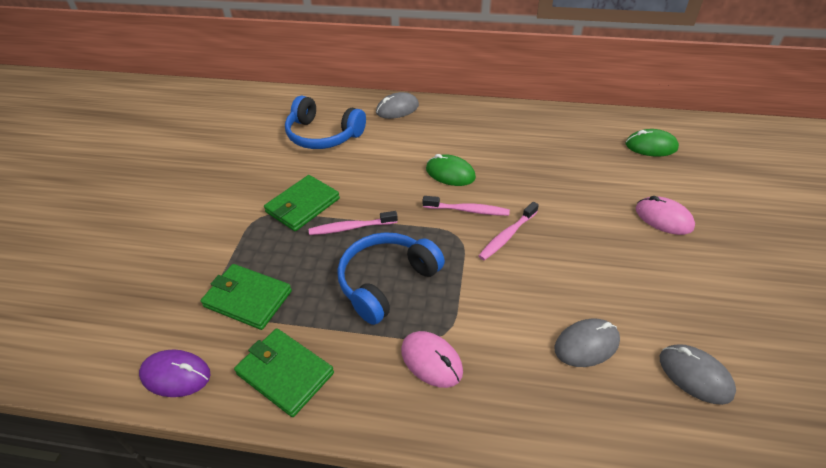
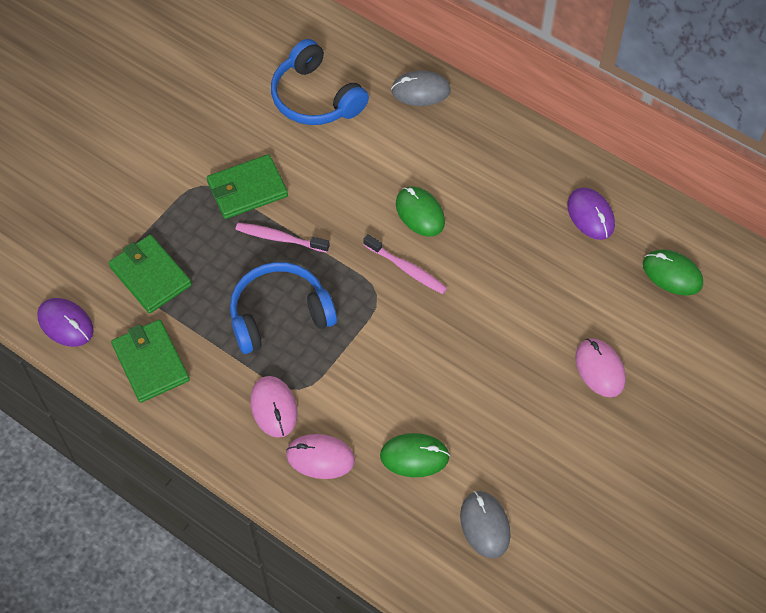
camera: 25 degrees right, 15 degrees up
(505, 386) = (320, 457): none -> pink mouse
(507, 236) = (424, 316): pink toothbrush -> none
(568, 134) = (590, 215): none -> purple mouse
(586, 345) = (414, 456): grey mouse -> green mouse

